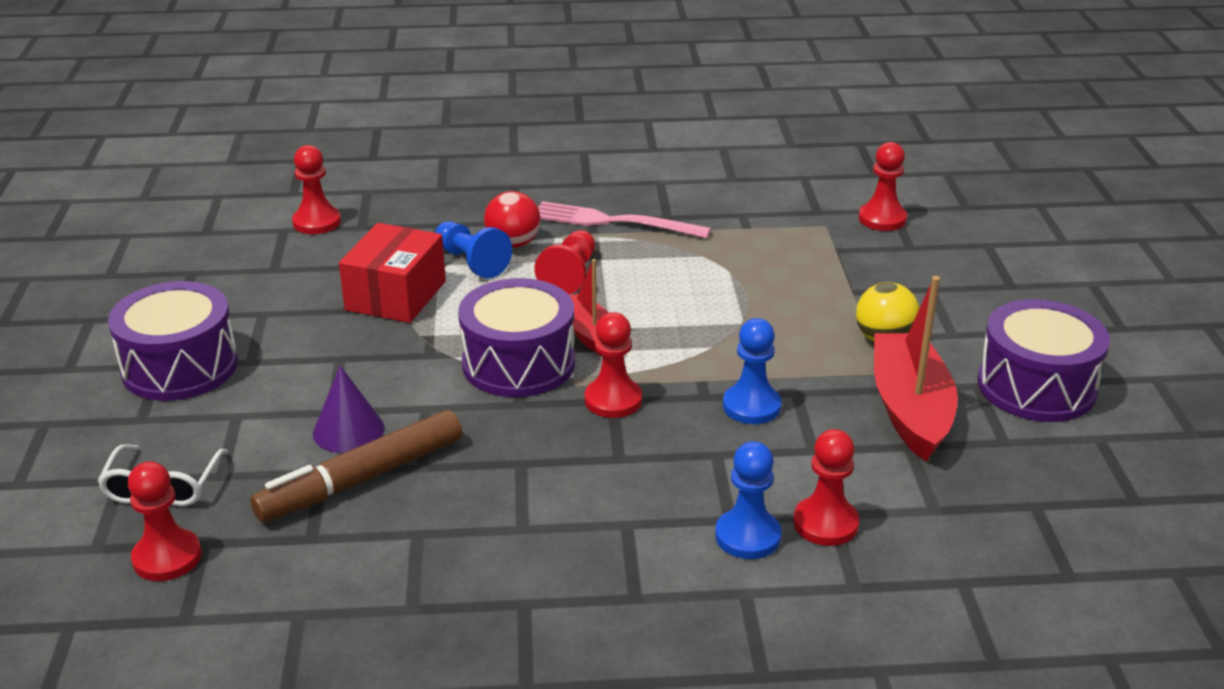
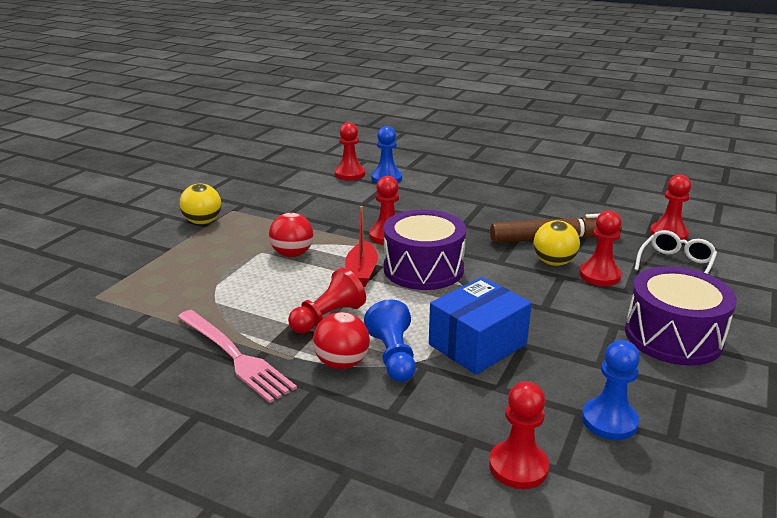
camera: 150 degrees left, 5 degrees down
(348, 430) = (554, 262): purple cone -> yellow ball
(396, 295) = (477, 344): red box -> blue box
(701, 332) = (292, 254): none -> red ball
(751, 406) = (319, 215): blue pawn -> blue pawn (609, 421)
(882, 219) = (50, 288): red pawn -> red pawn (599, 275)
(910, 409) = (249, 194): red boat -> none
(1036, 387) = (177, 187): purple drum -> none

